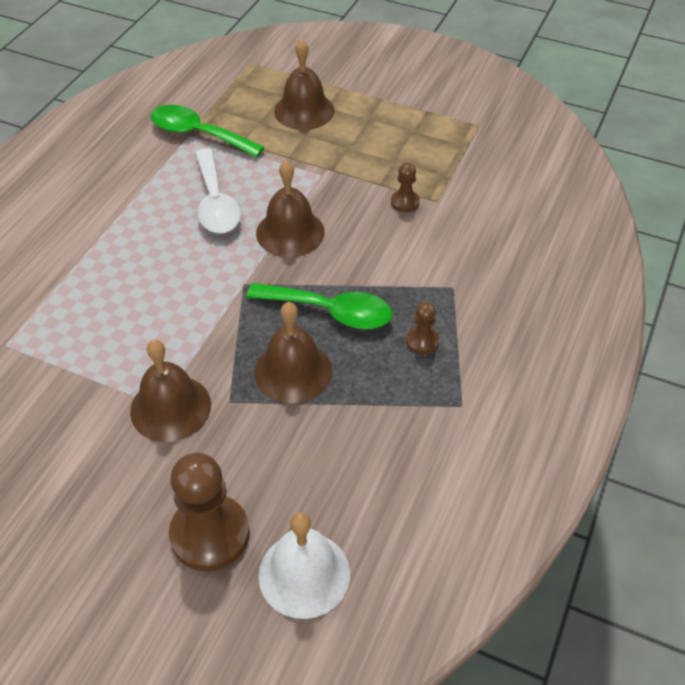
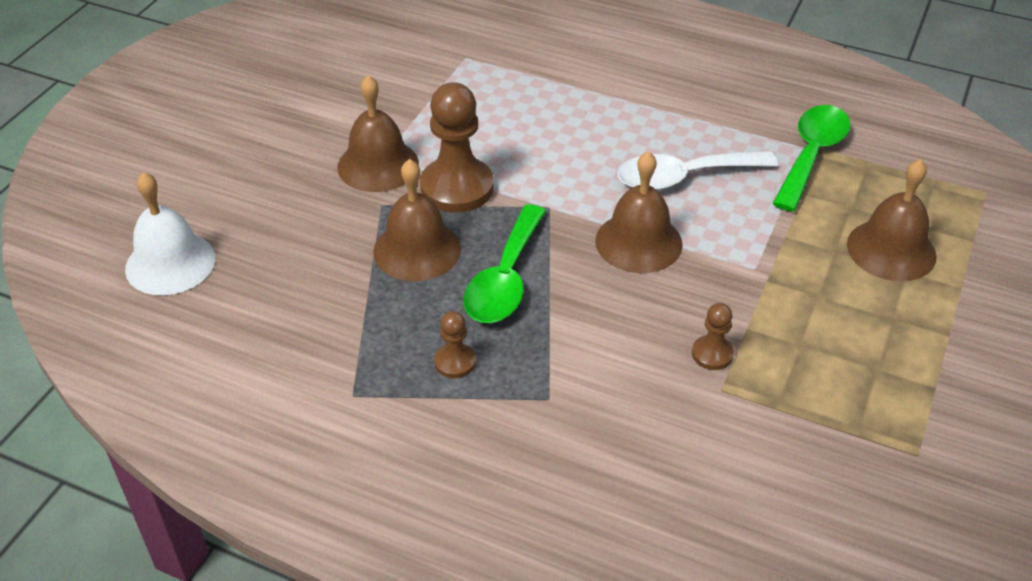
camera: 90 degrees right, 5 degrees down
(210, 534) = (229, 200): brown pawn -> brown pawn (457, 187)

